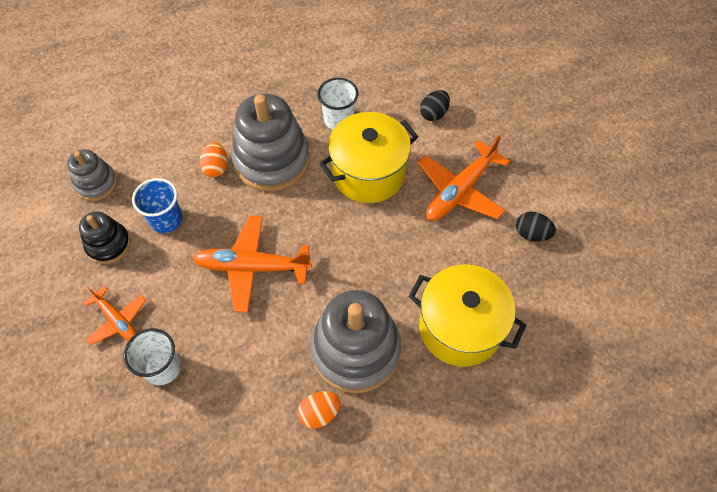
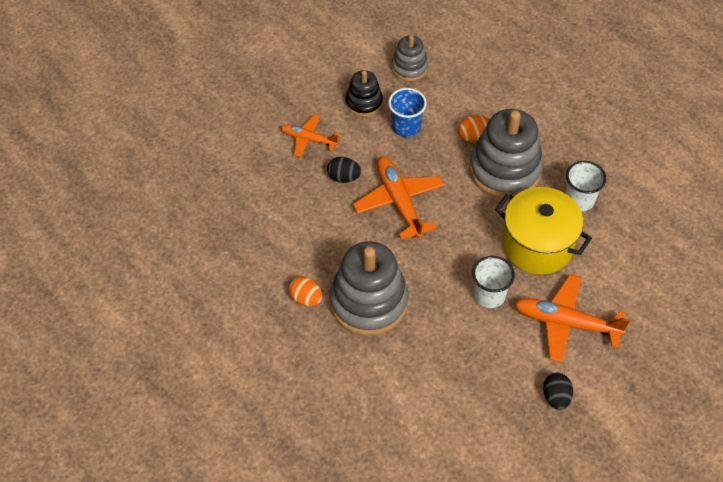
camera: 65 degrees right, 5 degrees down
(117, 320) = (308, 139): orange plane -> orange plane turned 90 degrees clockwise
(162, 367) = (288, 184): white cup -> white cup (489, 295)
(433, 114) = (637, 271): black egg -> black egg (344, 177)
(460, 327) = (429, 370): yellow pot -> none

